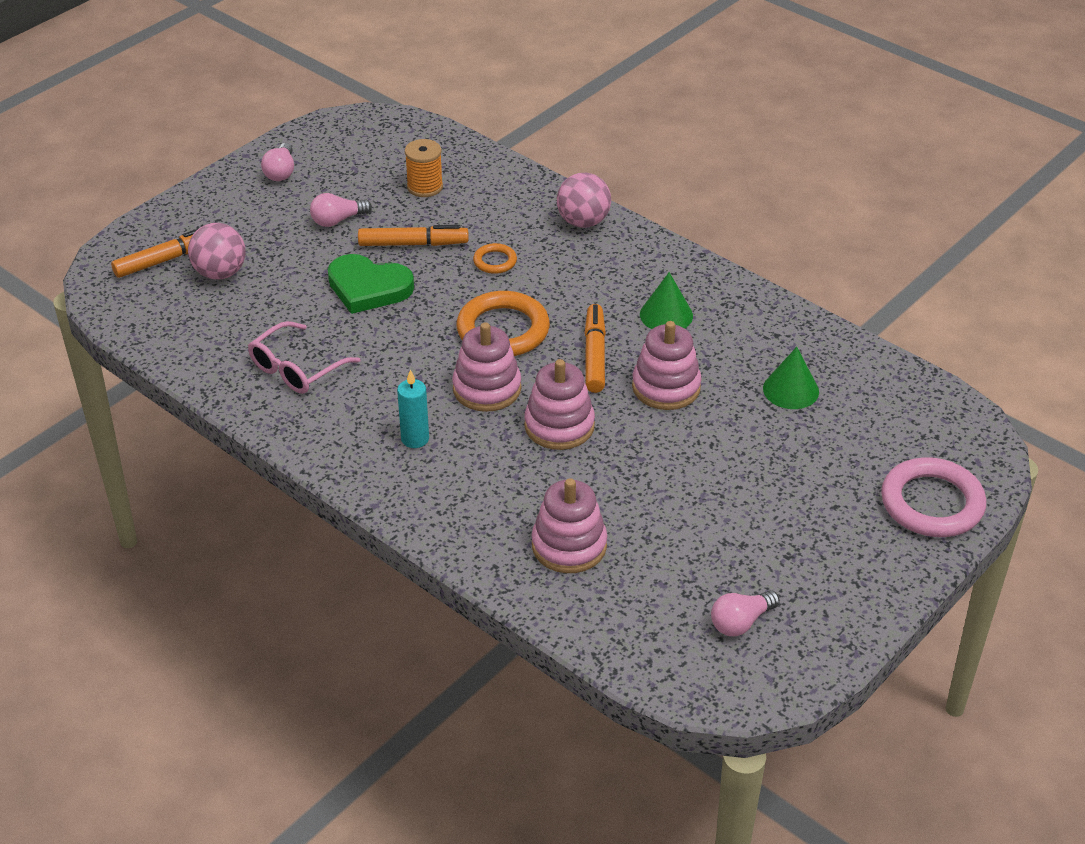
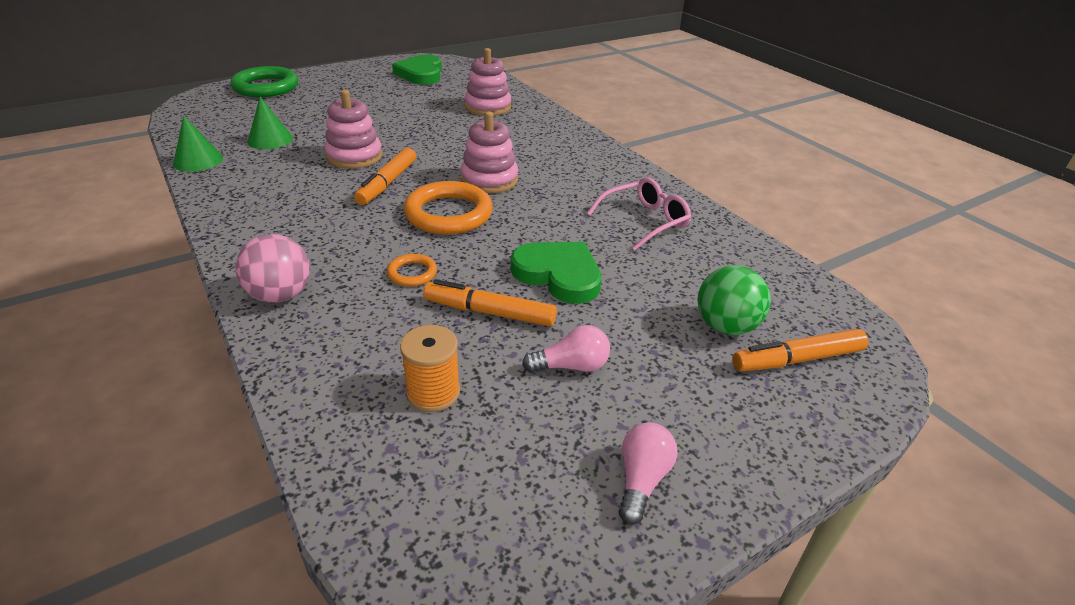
camera: 165 degrees left, 5 degrees down
(220, 273) = (725, 326): pink ball -> green ball
(415, 439) = (559, 163): turquoise candle -> none
(559, 426) = (451, 152): pink stacking toy -> none
(666, 315) = (299, 197): green cone -> green cone (198, 161)
(741, 622) = (421, 74): pink light bulb -> green heart
(932, 503) = (266, 87): pink ring -> green ring

